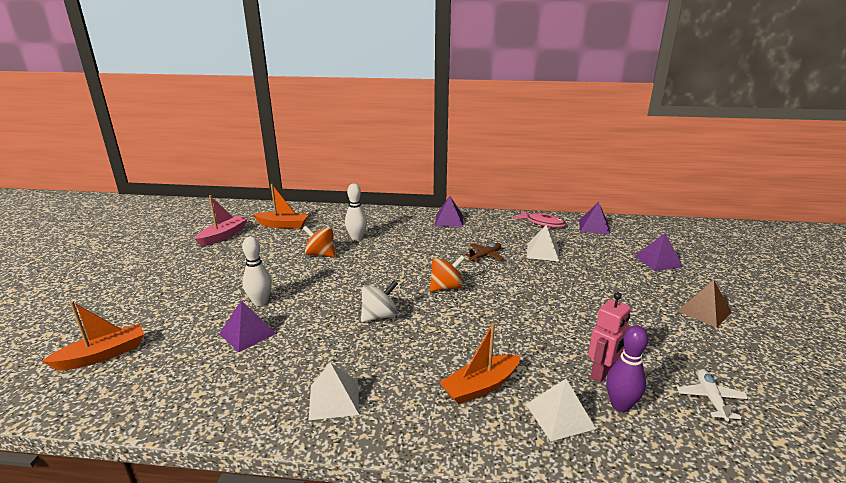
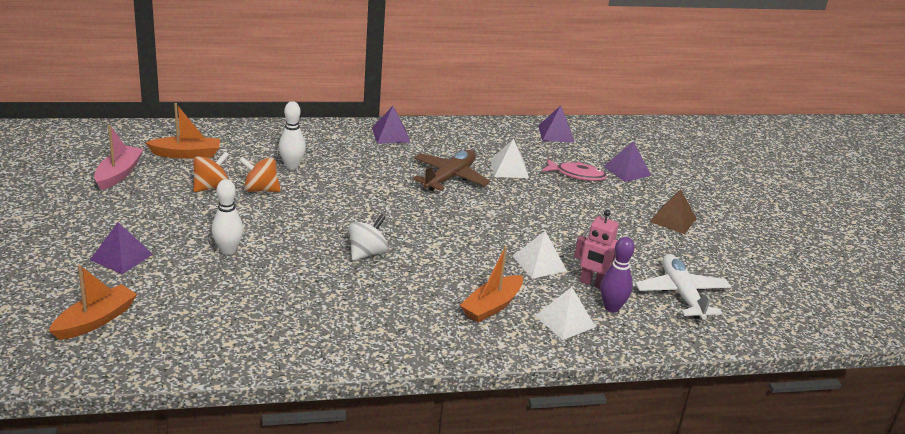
camera: 20 degrees left, 5 degrees up
(247, 333) = (238, 284): purple pyramid -> purple pyramid (121, 257)
(334, 399) = (365, 331): white pyramid -> white pyramid (539, 263)
(446, 287) = (422, 217): orange spinning top -> orange spinning top (211, 187)
(485, 256) = (449, 177): brown plane -> brown plane, size x1.74
(542, 223) = (499, 132): pink fish -> pink fish (577, 175)
(602, 373) = (592, 284): pink robot -> pink robot turned 90 degrees clockwise
(710, 399) = (681, 294): white plane -> white plane, size x1.74

